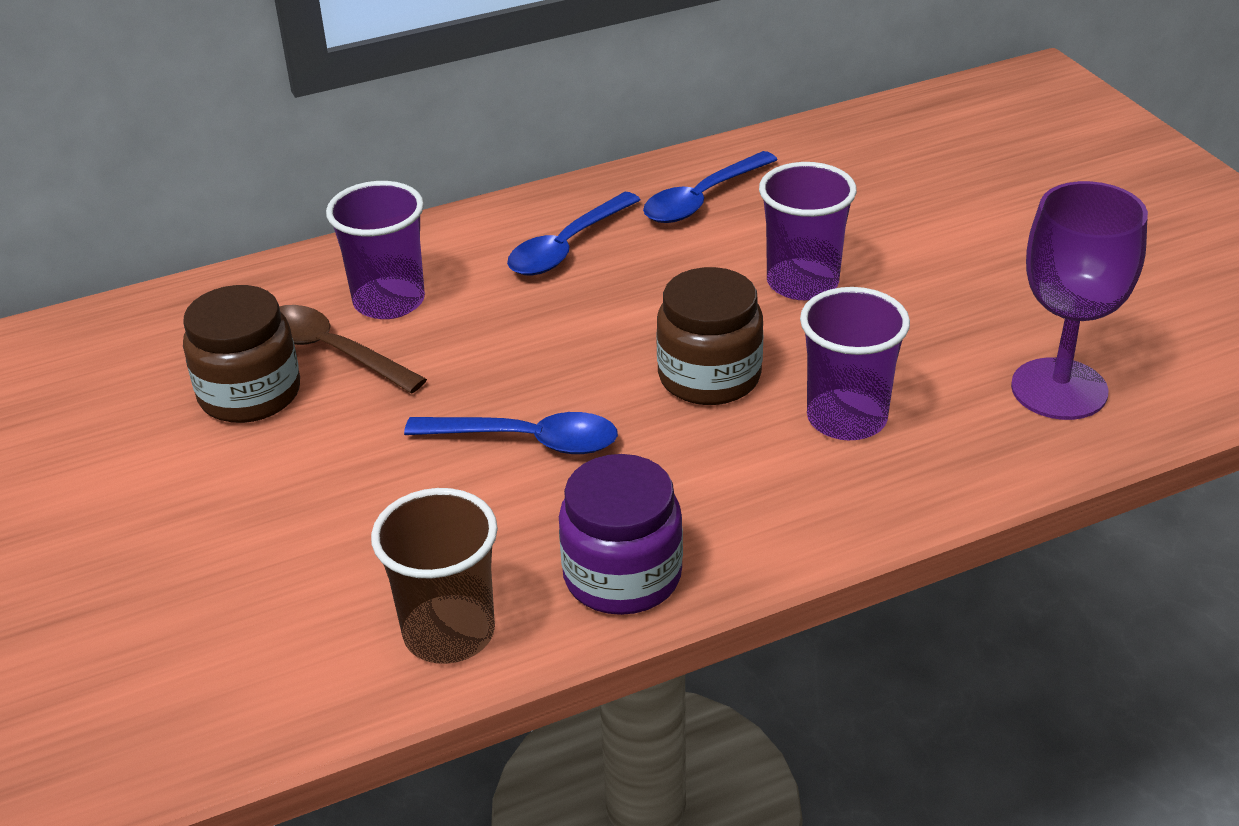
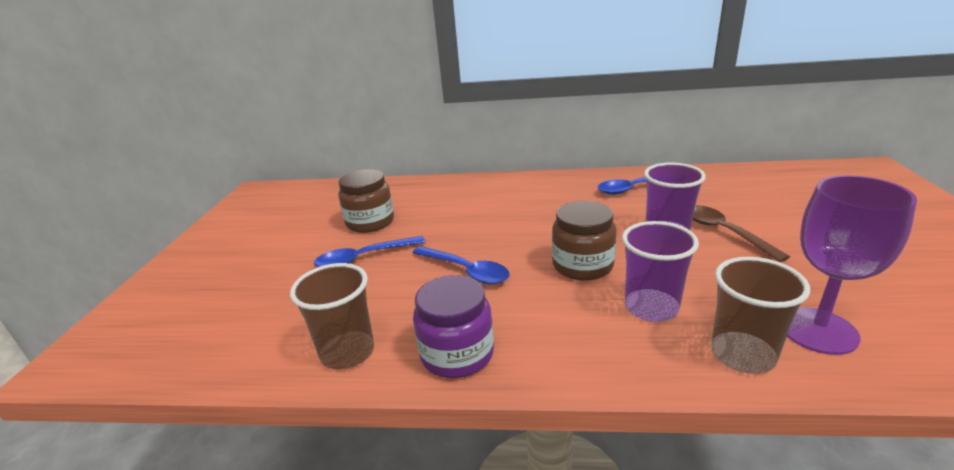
camera: 30 degrees right, 10 degrees down
(332, 351) = (416, 214): brown spoon -> brown spoon (724, 232)
(389, 301) = (457, 200): purple cup -> none
(567, 246) = (553, 195): blue spoon -> blue spoon (364, 258)
(988, 451) = (742, 355): none -> brown cup

